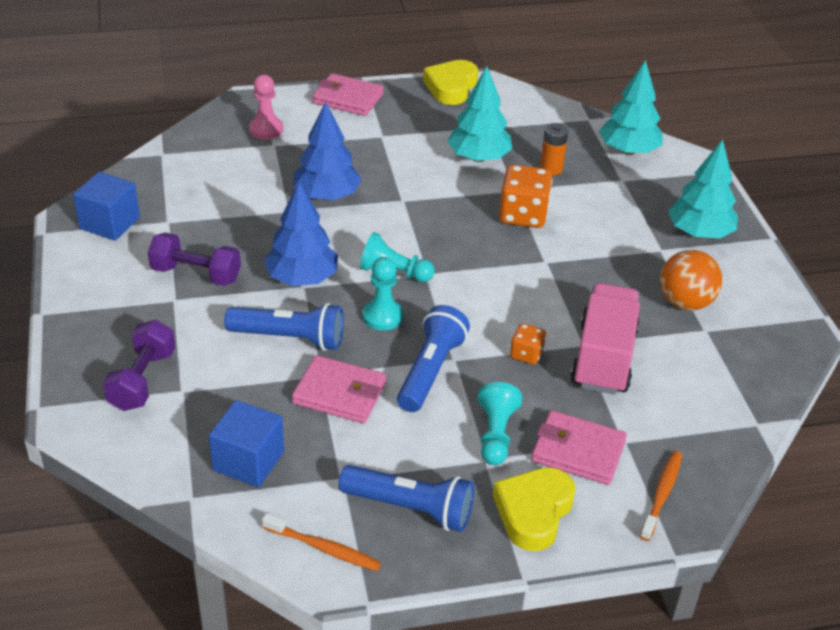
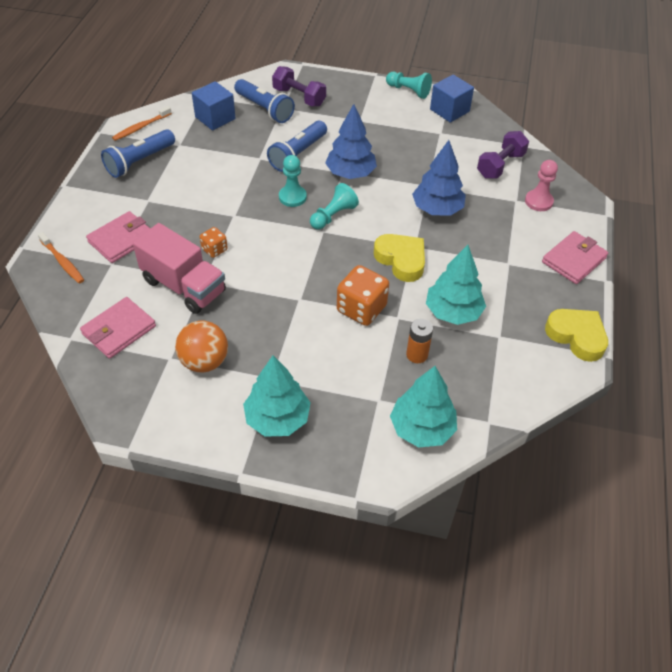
camera: 115 degrees right, 10 degrees up
(196, 274) = (379, 133): purple dumbbell -> purple dumbbell (500, 165)
(339, 393) = (239, 161): pink wallet -> pink wallet (119, 330)
(430, 371) = (231, 202): blue flashlight -> blue flashlight (264, 109)
(495, 434) = (161, 210): turquoise pawn -> turquoise pawn (408, 91)
(533, 512) = (98, 204): yellow heart -> yellow heart (401, 260)

